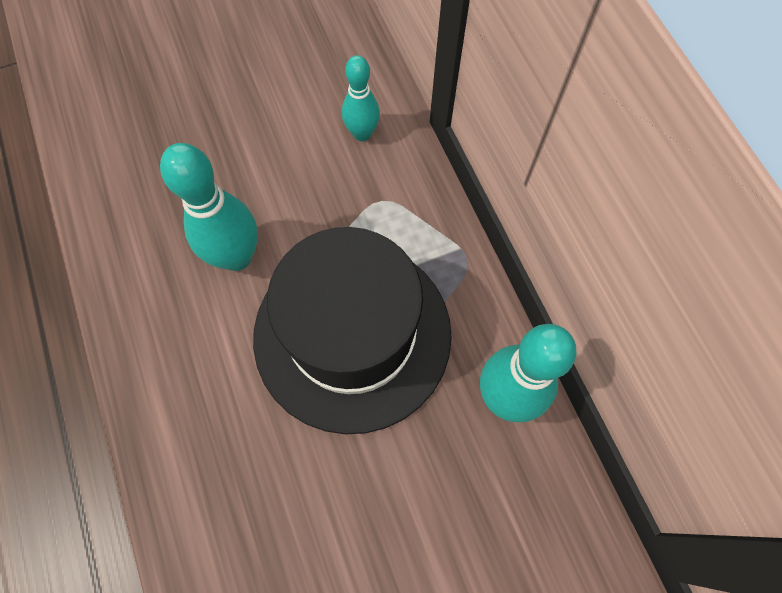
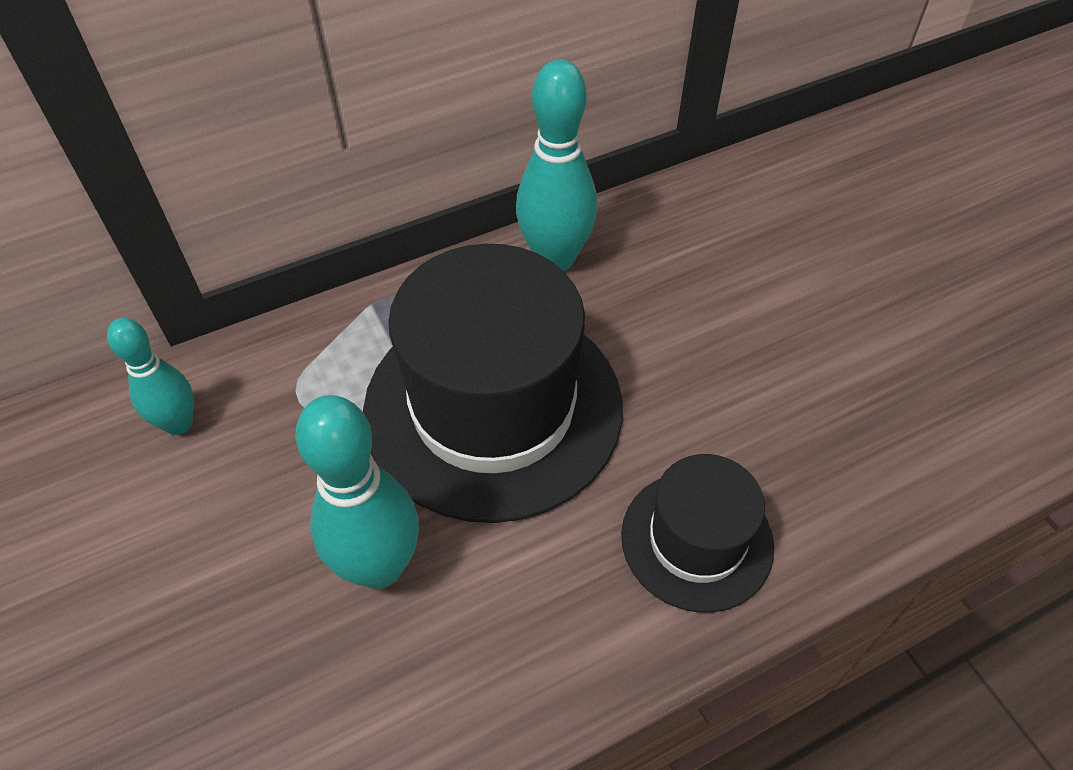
camera: 95 degrees left, 15 degrees down
(216, 473) = (696, 540): none -> black hat

